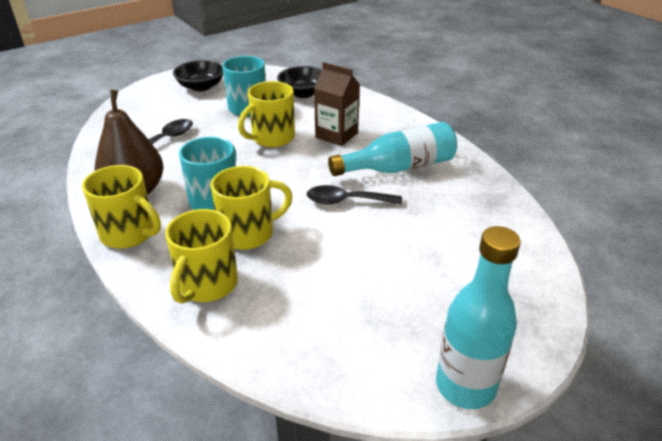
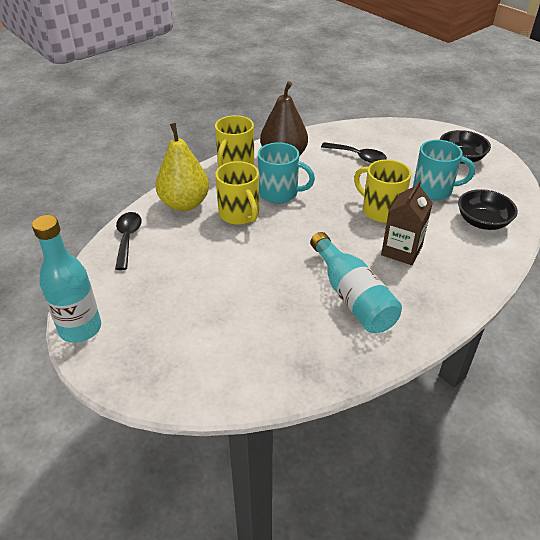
camera: 85 degrees right, 5 degrees up
(207, 285) = (184, 204): yellow mug -> yellow pear
(346, 201) = (288, 262): black spoon -> black spoon (127, 238)

